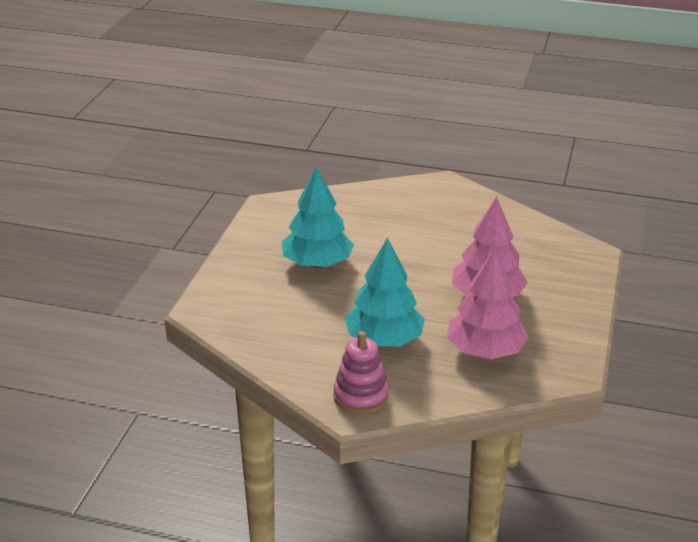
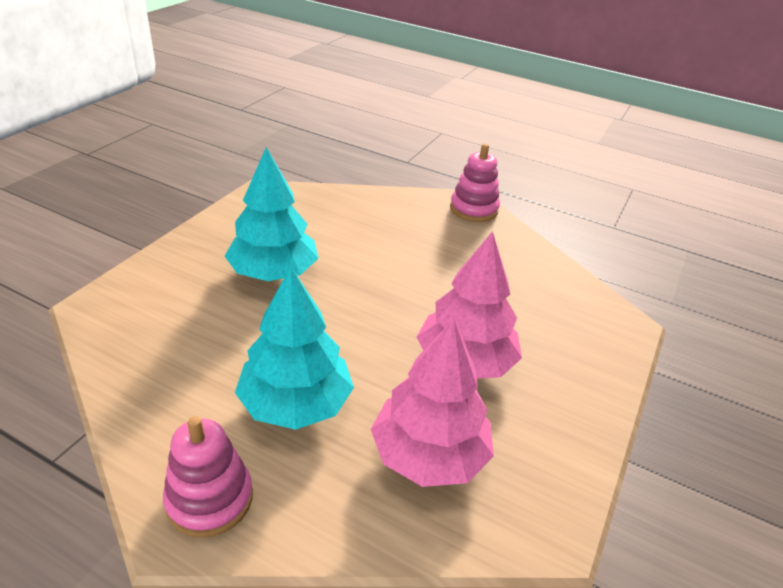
camera: 10 degrees right, 5 degrees up
(450, 187) = (473, 209): none -> pink stacking toy

